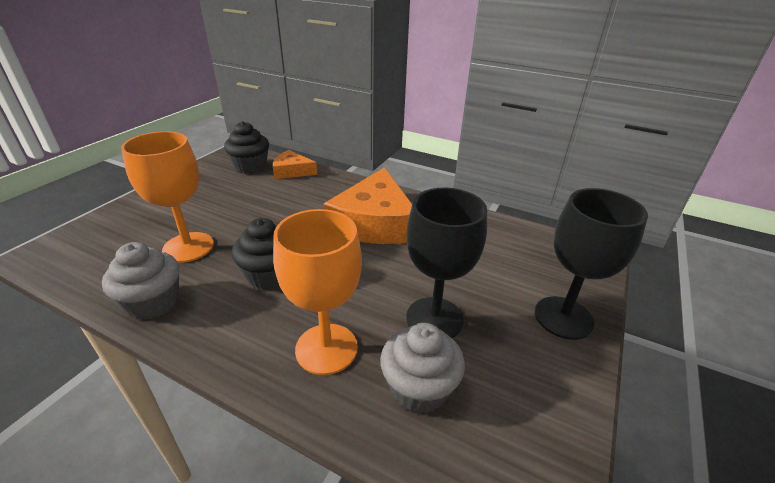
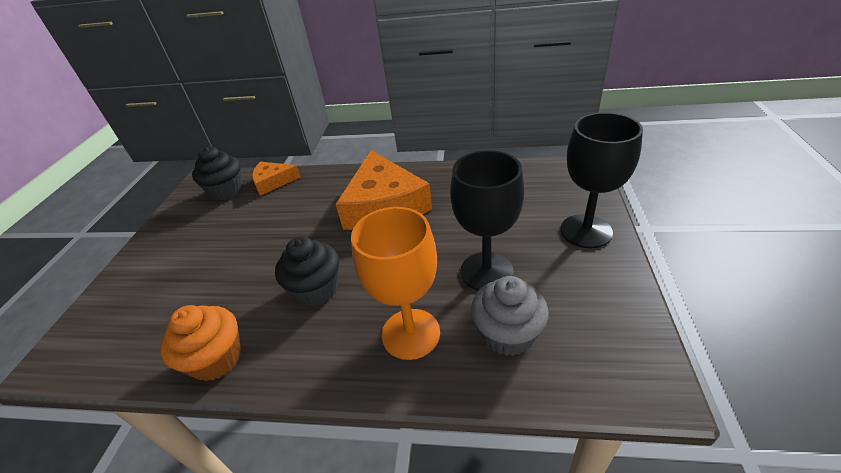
camera: 15 degrees left, 5 degrees up
(153, 302) = (217, 359): grey cupcake -> orange cupcake
(188, 247) = (216, 293): orange goblet -> none

